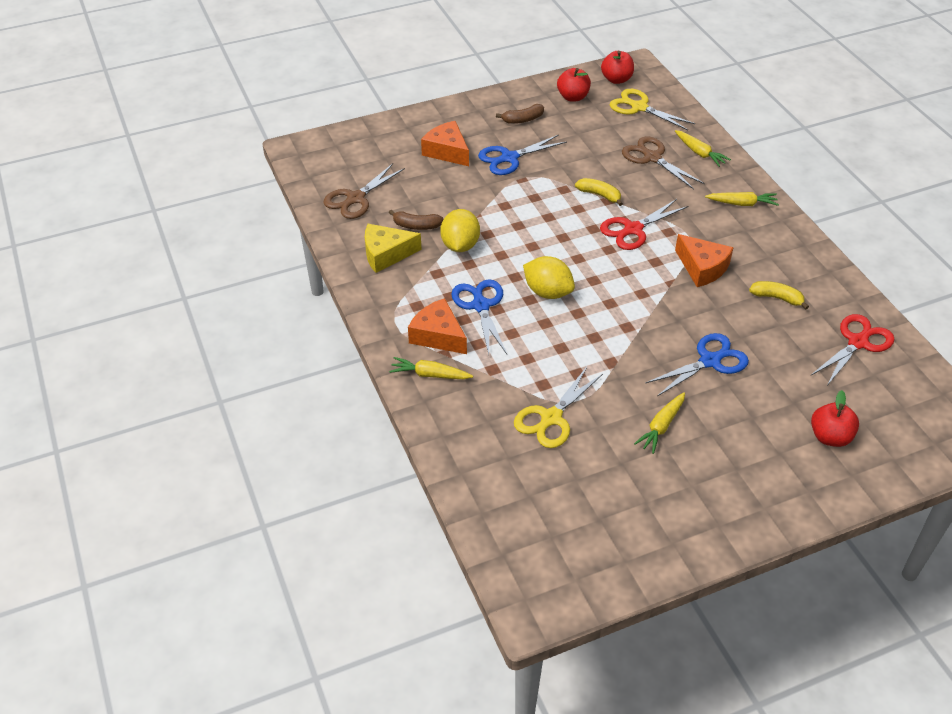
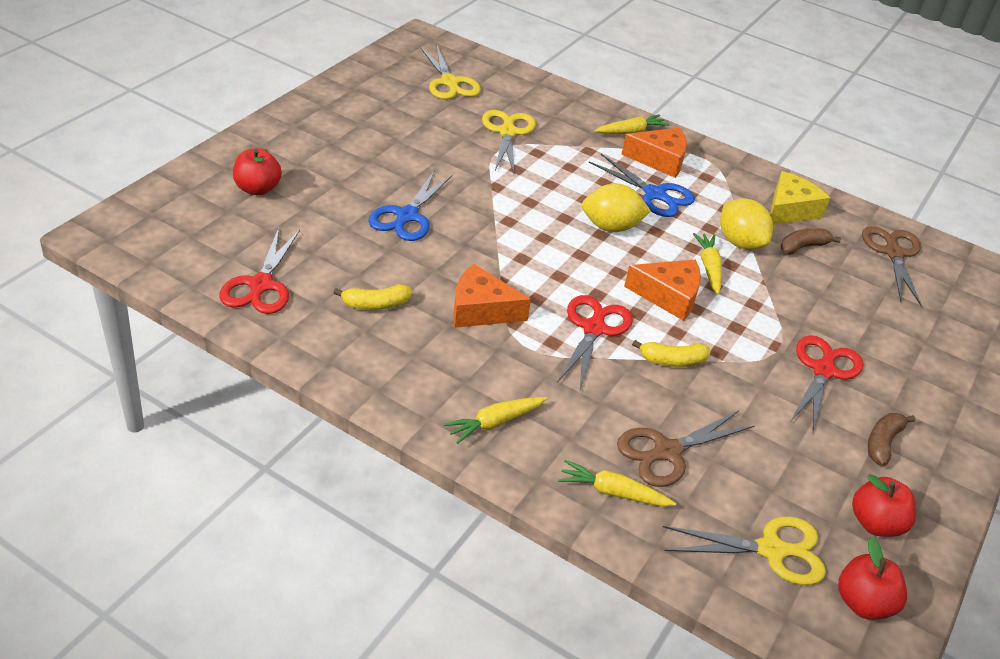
camera: 140 degrees right, 5 degrees down
(447, 151) = (895, 349): orange cheese -> orange cheese (668, 296)
(509, 158) = (823, 370): blue scissors -> red scissors
(557, 511) = (450, 83): none -> yellow scissors
(652, 157) = (666, 452): brown scissors -> brown scissors turned 135 degrees clockwise
(661, 426) = (414, 153): yellow carrot -> yellow carrot (709, 268)

